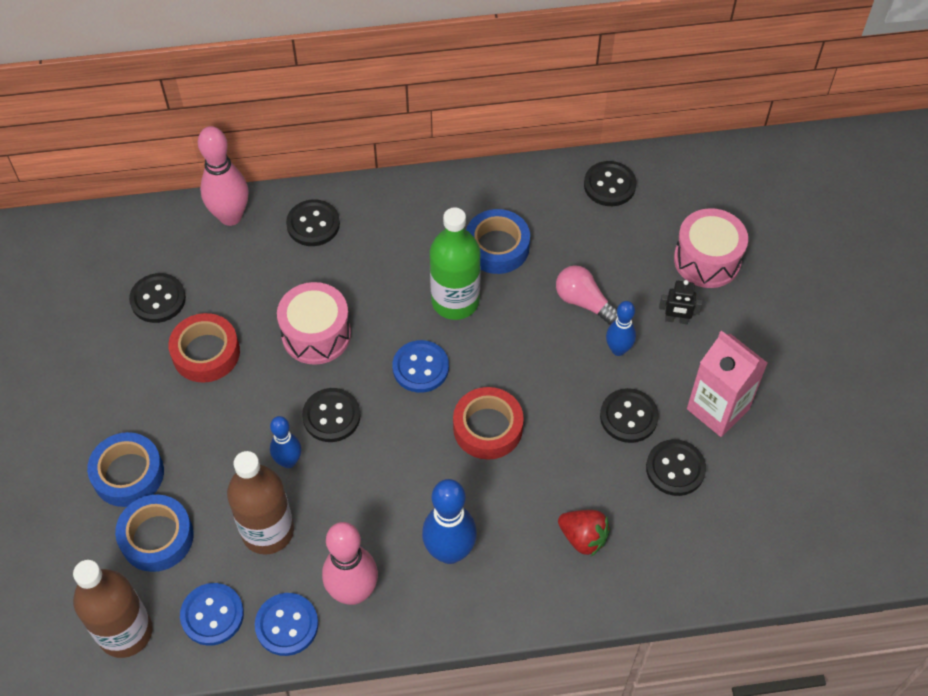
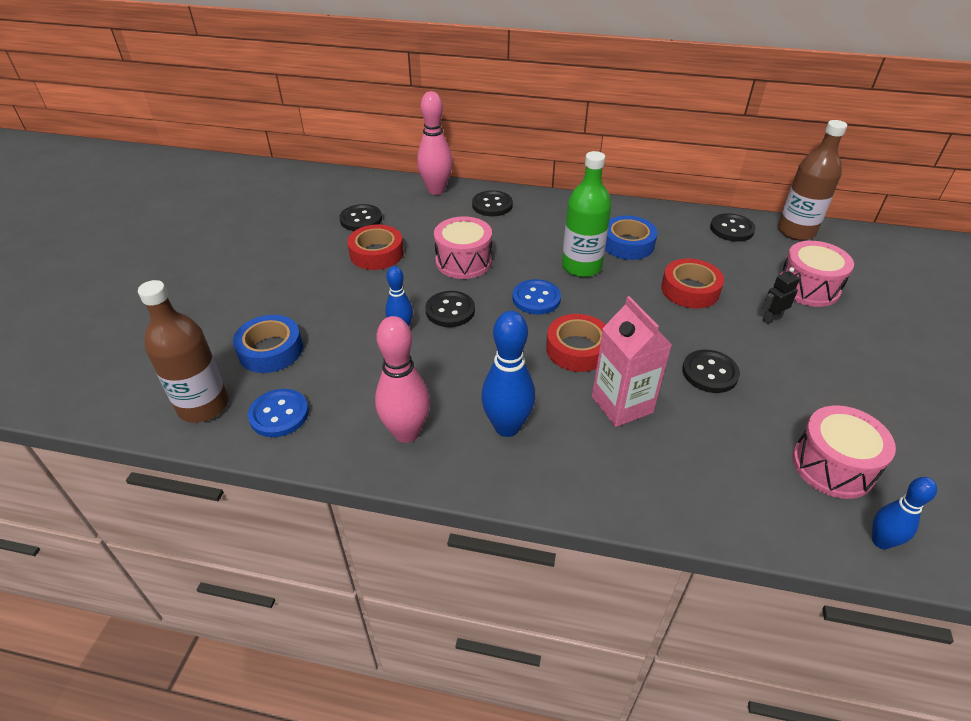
camera: 20 degrees right, 15 degrees down
(128, 474) = (276, 307): blue tape -> none
(267, 531) = (359, 369): brown bottle -> brown bottle (796, 231)
(287, 625) = (336, 440): blue button -> none
(583, 538) = (639, 451): red strawberry -> none
(584, 302) = (690, 290): pink light bulb -> red tape
(618, 349) = (712, 326): blue bowling pin -> blue bowling pin (881, 541)
(675, 468) = (747, 422): black button -> none
(676, 320) = (771, 318): black robot -> black robot turned 120 degrees clockwise
(717, 409) = (799, 388): pink carton -> pink carton (622, 404)
(759, 494) = (832, 466): none -> pink drum

